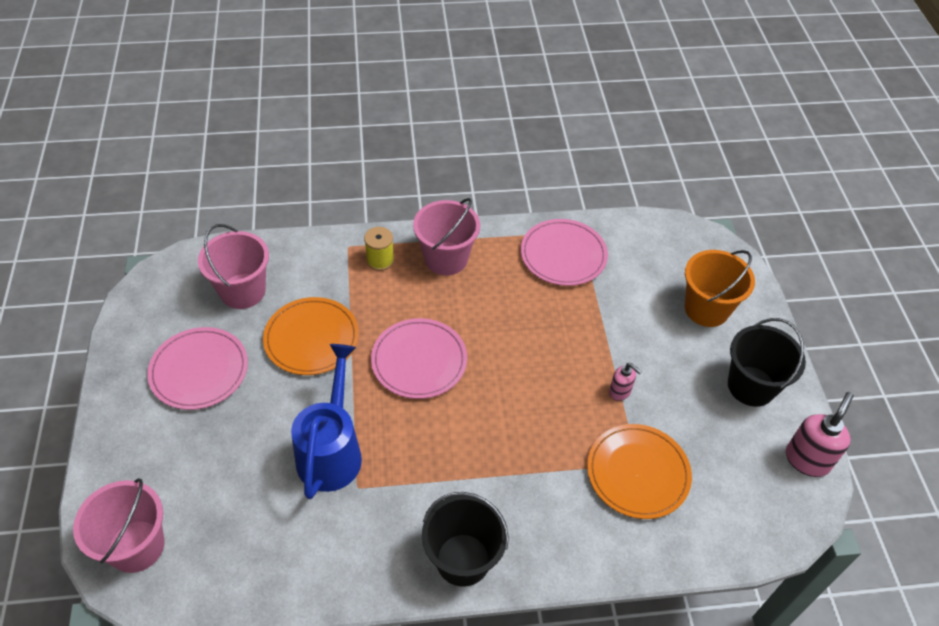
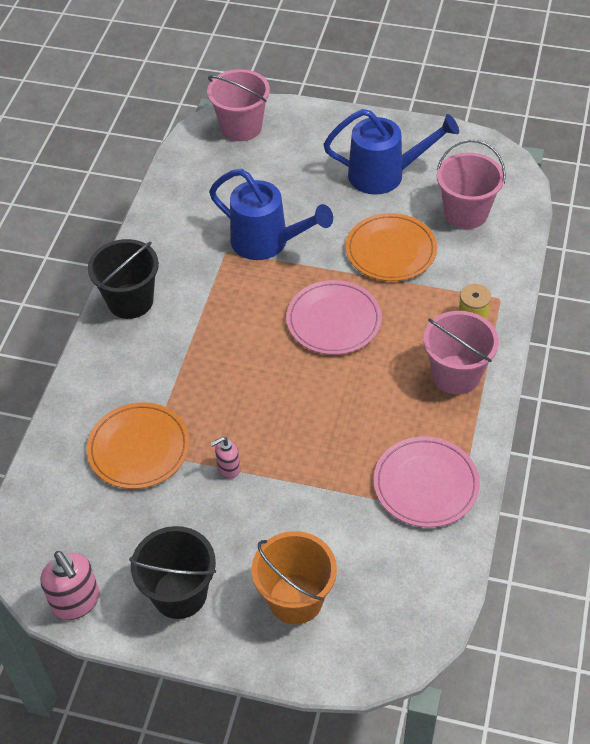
camera: 115 degrees right, 0 degrees up
(199, 370) = (385, 175): pink plate -> blue watering can

